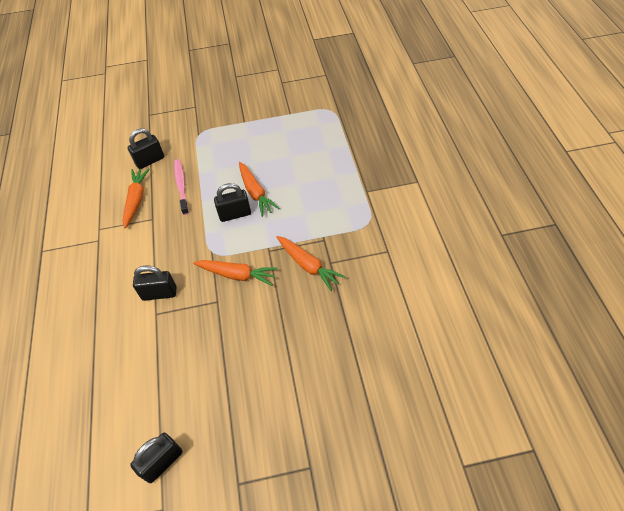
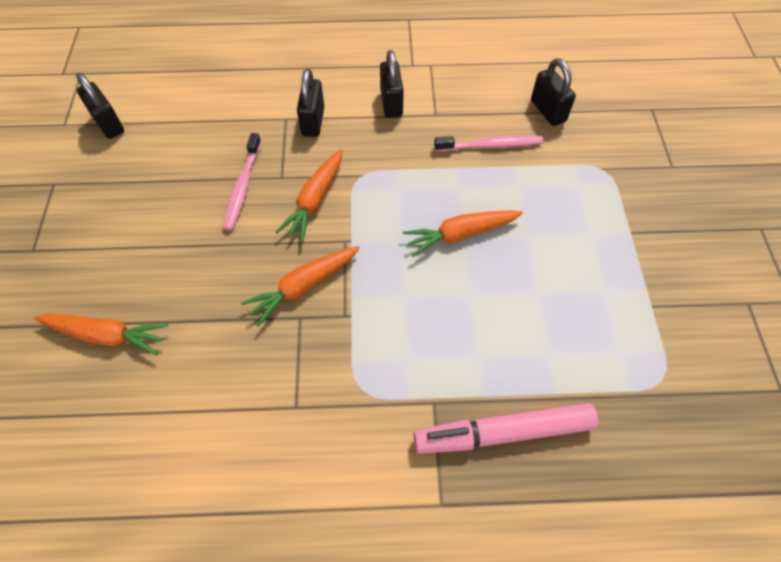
camera: 95 degrees right, 5 degrees up
(136, 200) = (473, 98): orange carrot -> orange carrot (106, 335)
(228, 325) = (243, 187): none -> pink toothbrush
(235, 214) = (422, 205): black padlock -> black padlock (391, 103)
(374, 162) = (503, 433): none -> pink marker

